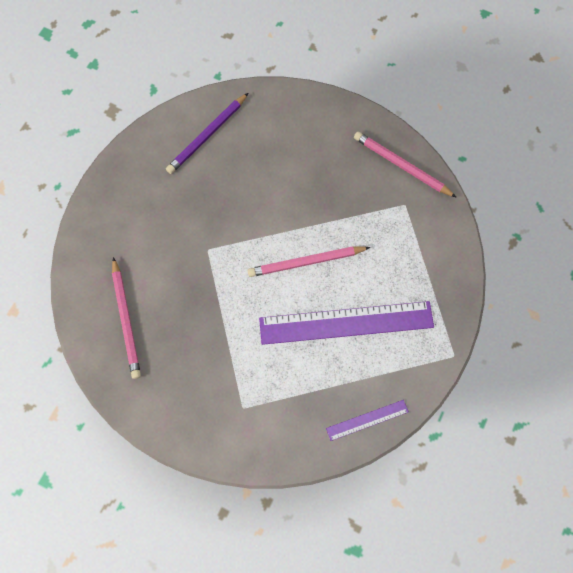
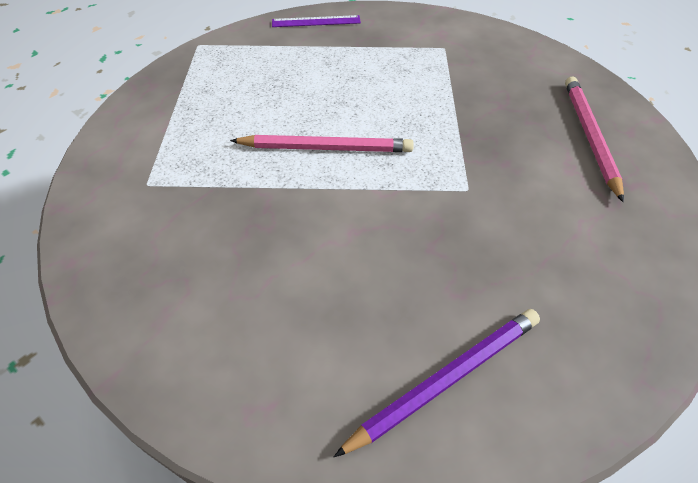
camera: 165 degrees left, 20 degrees down
(346, 323) = (301, 86): purple ruler -> none
(402, 166) = (111, 237): pink pencil -> none

